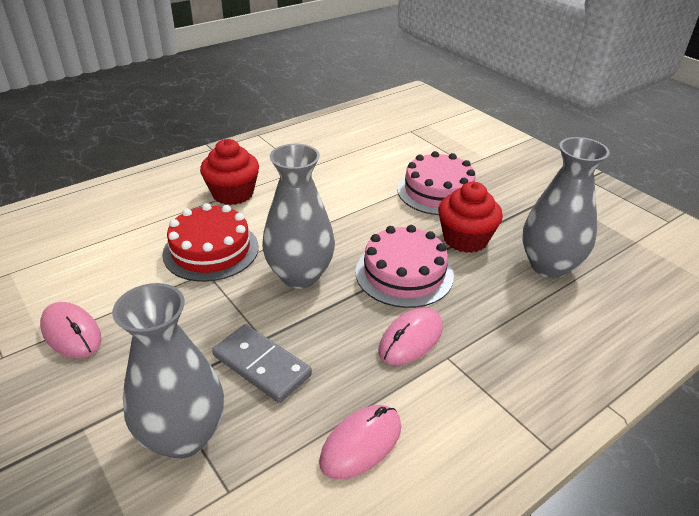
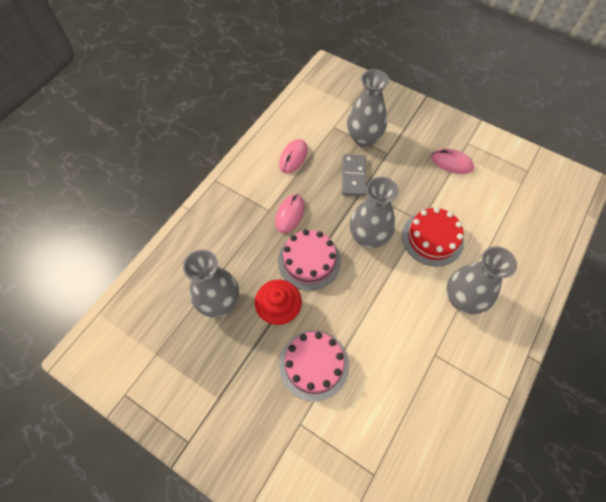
camera: 160 degrees right, 25 degrees up
(233, 194) = (462, 299): red cupcake -> grey vase
(262, 365) = (353, 176): grey domino -> grey domino turned 75 degrees clockwise

